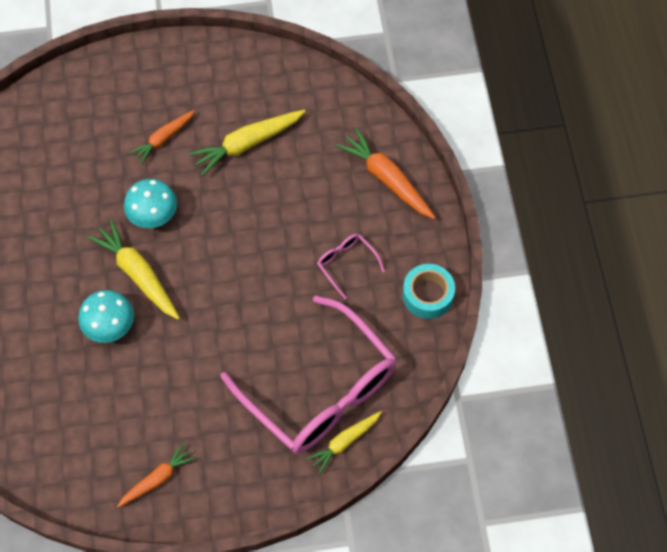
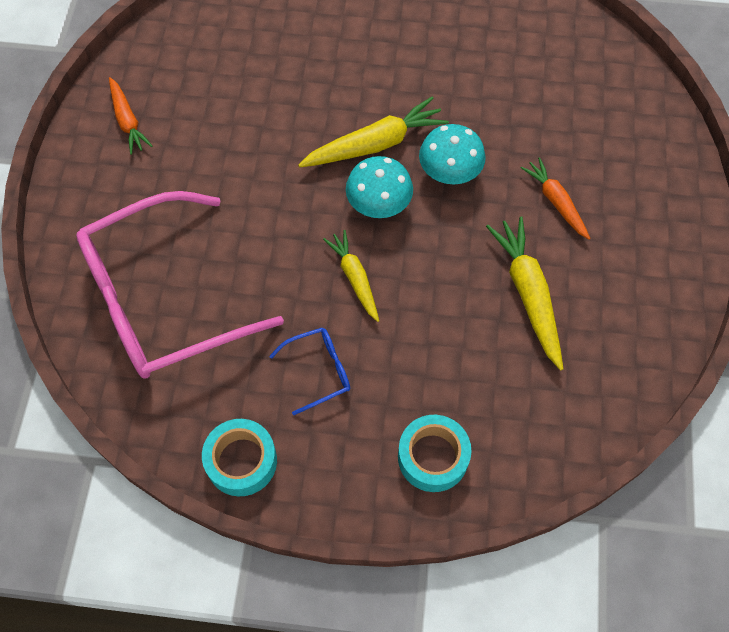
camera: 105 degrees right, 0 degrees up
(110, 326) = (319, 108): turquoise mushroom -> turquoise mushroom (379, 204)
(344, 442) = (88, 310): yellow carrot -> yellow carrot (354, 278)
(346, 264) = (319, 371): pink glasses -> blue glasses
(387, 179) = (433, 457): orange carrot -> turquoise tape

